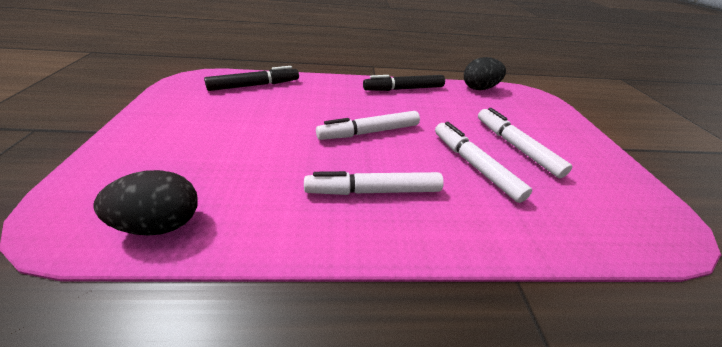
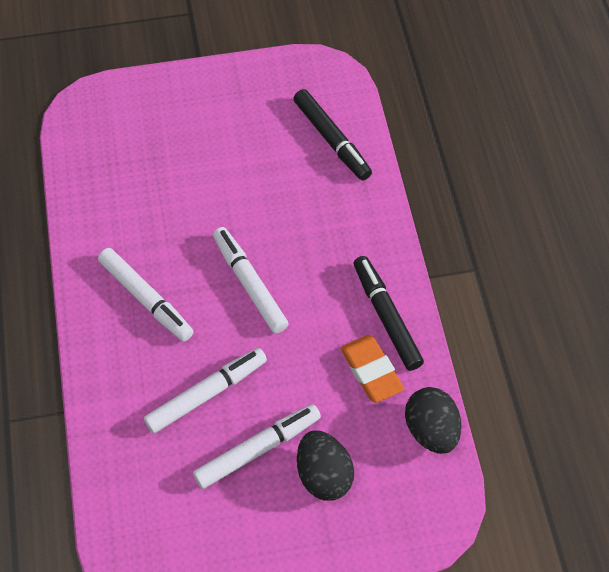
camera: 85 degrees right, 20 degrees up
(161, 224) = (86, 164): black egg -> black egg (324, 475)
(373, 191) = (146, 299): white marker -> white marker turned 150 degrees clockwise
(443, 98) = (371, 371): none -> orange eraser

